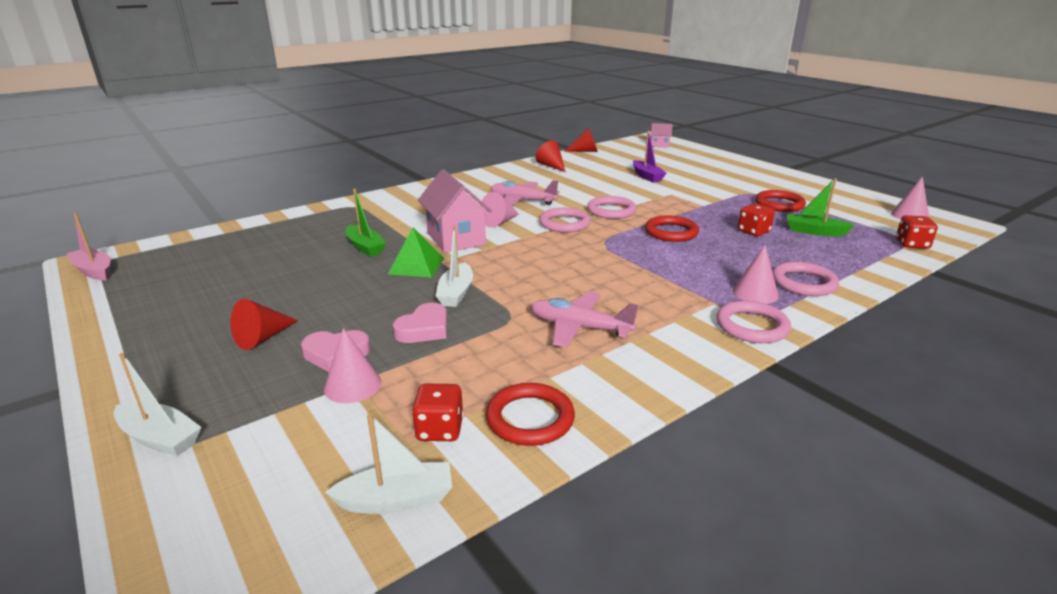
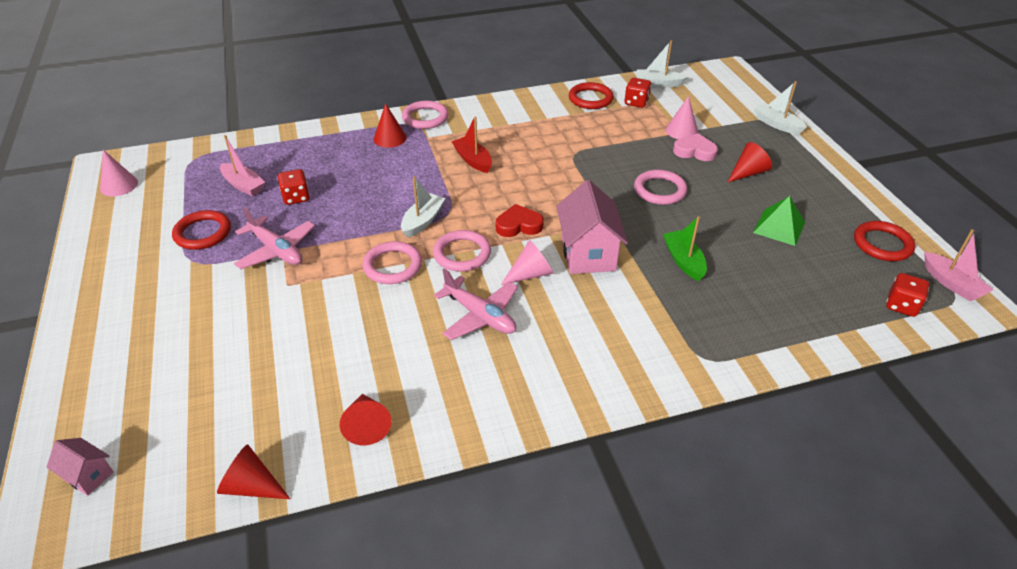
camera: 160 degrees left, 15 degrees up
(416, 265) = (634, 222): green pyramid -> green pyramid (779, 227)
(424, 329) = (636, 157): pink heart -> none
(456, 293) = (606, 183): white boat -> white boat (423, 221)
(531, 246) = (518, 225): none -> red heart
(579, 328) = (533, 138): pink plane -> pink plane (276, 250)
(629, 288) = (473, 160): none -> red boat
(647, 176) = (262, 342): purple boat -> none
(671, 232) = (371, 214): red ring -> red ring (882, 244)
(755, 293) = (390, 138): pink cone -> red cone
(803, 283) = (344, 139): pink ring -> pink ring (659, 190)
(814, 231) = (243, 185): green boat -> pink boat
(912, 244) = (197, 153): red dice -> red dice (901, 305)

